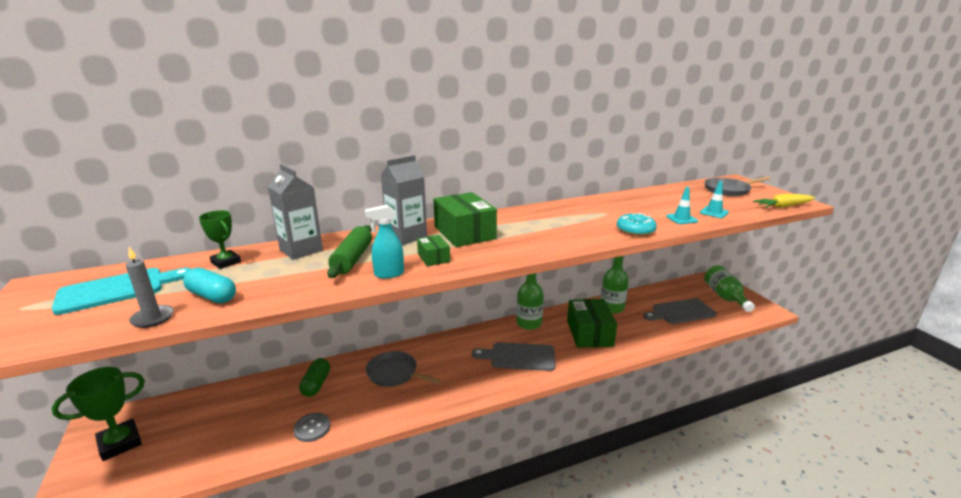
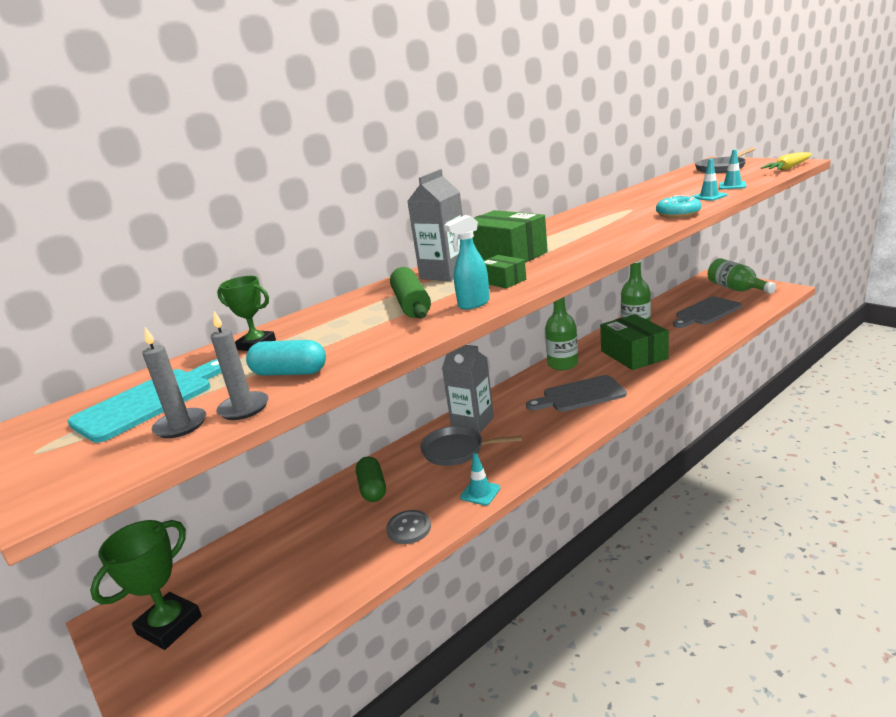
camera: 15 degrees left, 0 degrees up
(106, 319) = (180, 425): none -> grey candle
(301, 250) = (336, 313): grey carton -> grey carton (472, 423)
(381, 417) = (480, 493): none -> turquoise traffic cone

